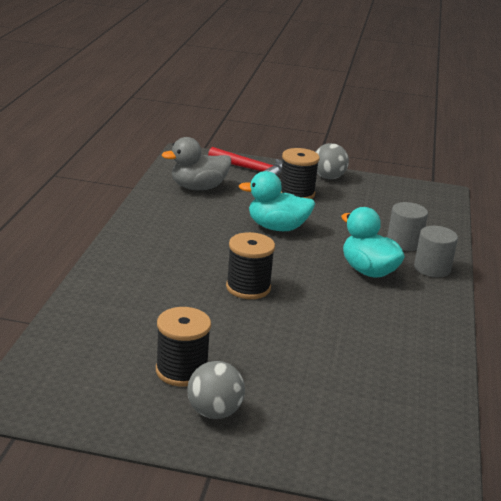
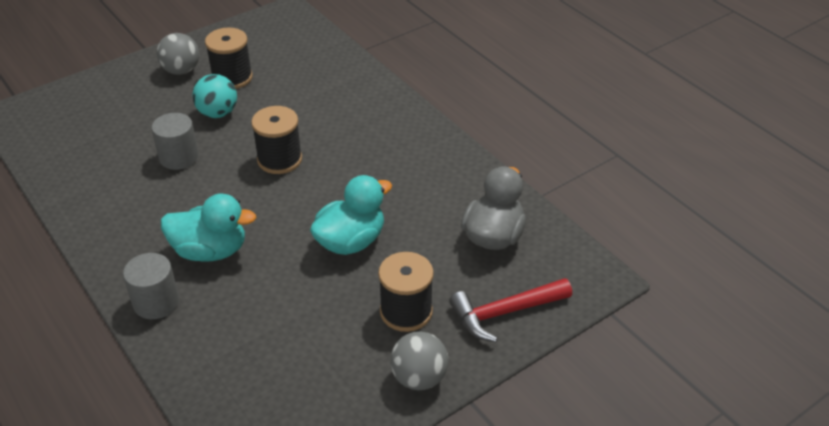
camera: 135 degrees right, 15 degrees up
(241, 348) = (218, 113): none -> turquoise ball
(404, 243) = (216, 320): grey cylinder -> grey cylinder (179, 157)

